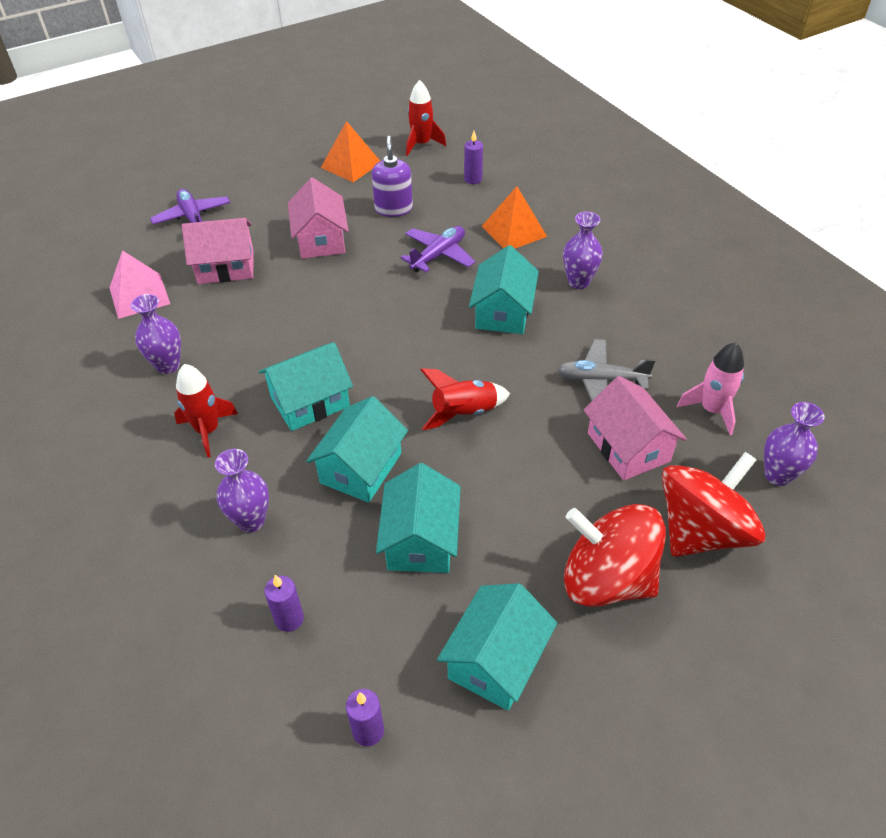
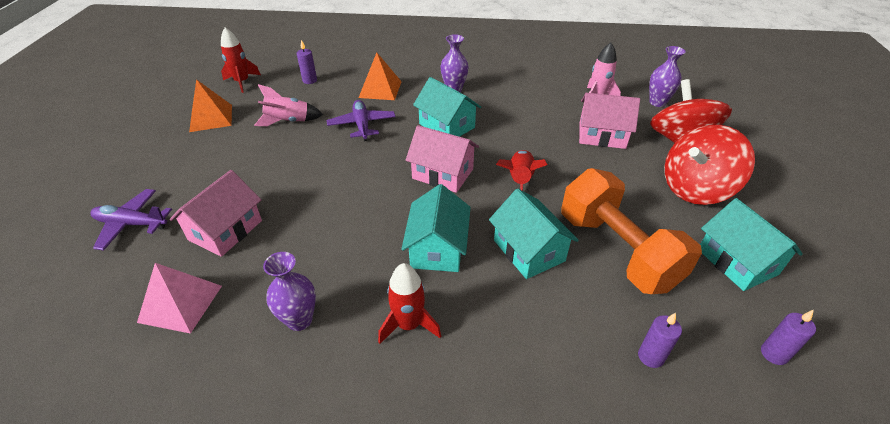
camera: 55 degrees left, 5 degrees down
(251, 521) = (534, 338): purple vase -> none
(321, 240) = (270, 167): pink house -> pink house (443, 174)
(393, 208) = (288, 121): purple soap dispenser -> pink rocket
(420, 540) = (617, 251): turquoise house -> orange dumbbell
(601, 381) = (542, 120): grey plane -> none

